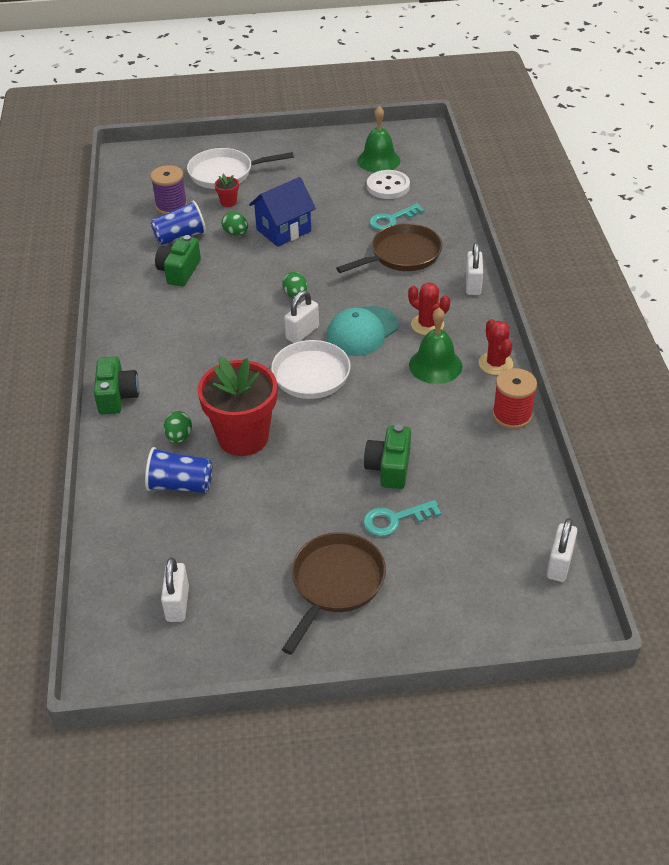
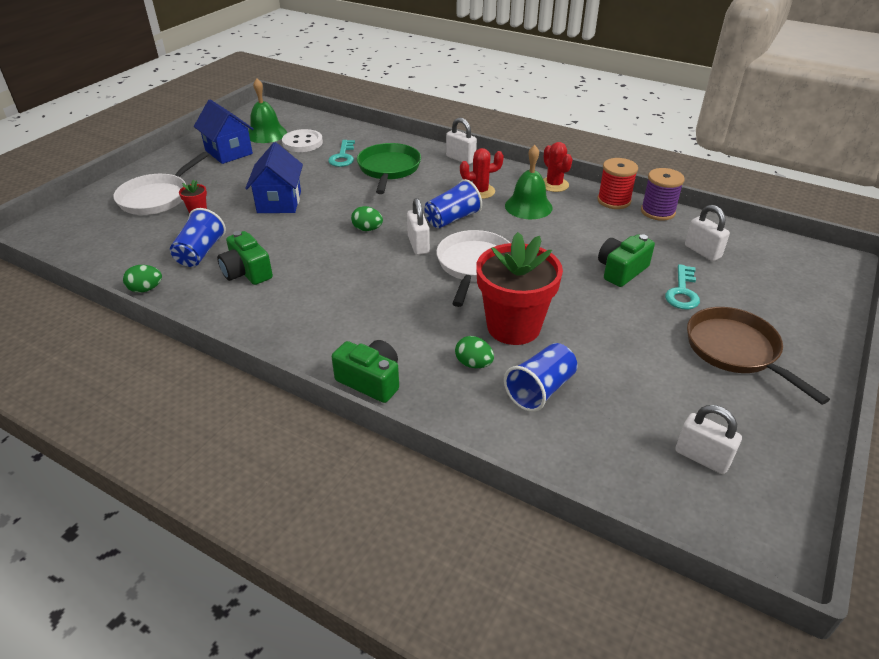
camera: 55 degrees left, 5 degrees down
(171, 206) = (149, 240): purple spool -> purple spool (657, 212)
(236, 233) = (244, 224): green egg -> green egg (146, 289)
(326, 162) = (228, 152): none -> blue house
(362, 331) = (452, 219): turquoise cap -> blue cup
(389, 467) = (621, 270): green camera -> green camera turned 90 degrees clockwise
(401, 255) = (388, 169): brown pan -> green pan
(495, 364) = (554, 185): red cactus -> red cactus turned 45 degrees clockwise
(559, 564) = (779, 245): white padlock -> white padlock (702, 251)

